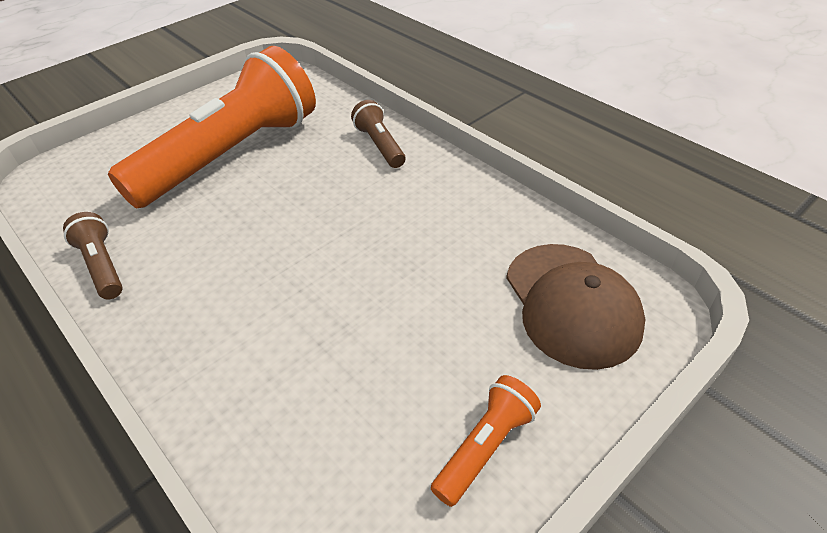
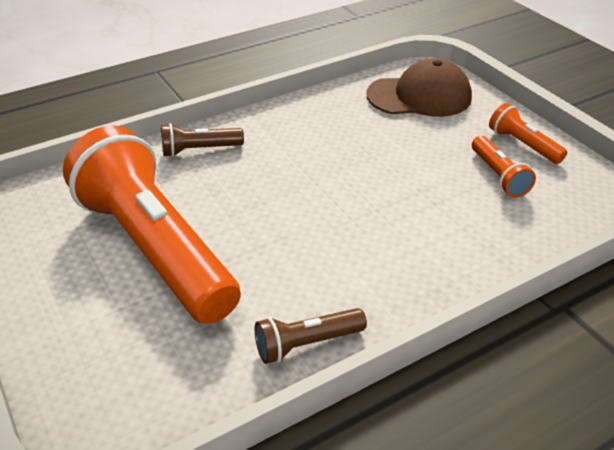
camera: 80 degrees left, 5 degrees down
(390, 413) = (498, 176): none -> orange flashlight

